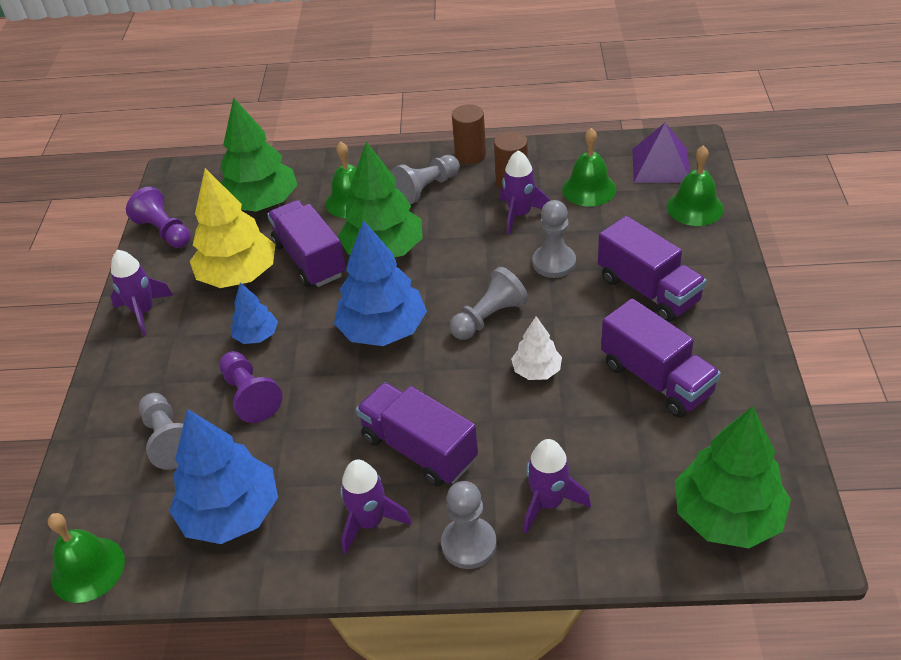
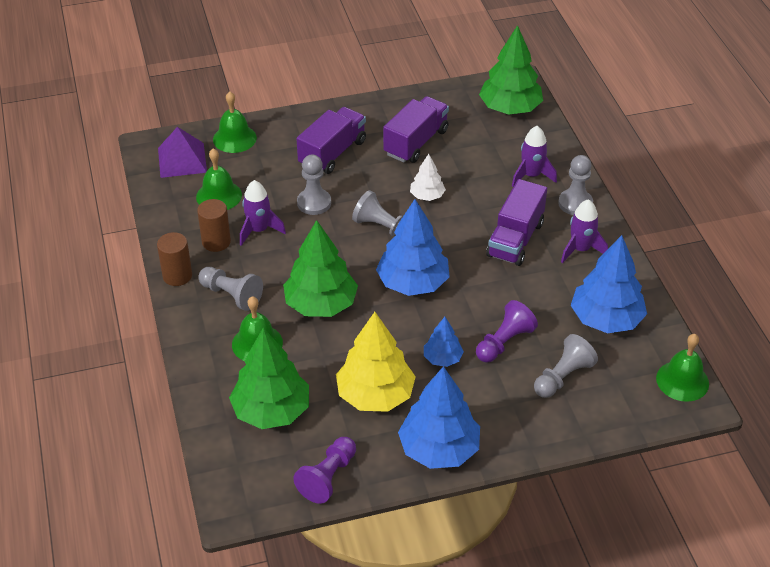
camera: 110 degrees left, 0 degrees up
(144, 312) = (439, 449): purple rocket -> blue tree
(310, 259) = (343, 351): purple truck -> none

